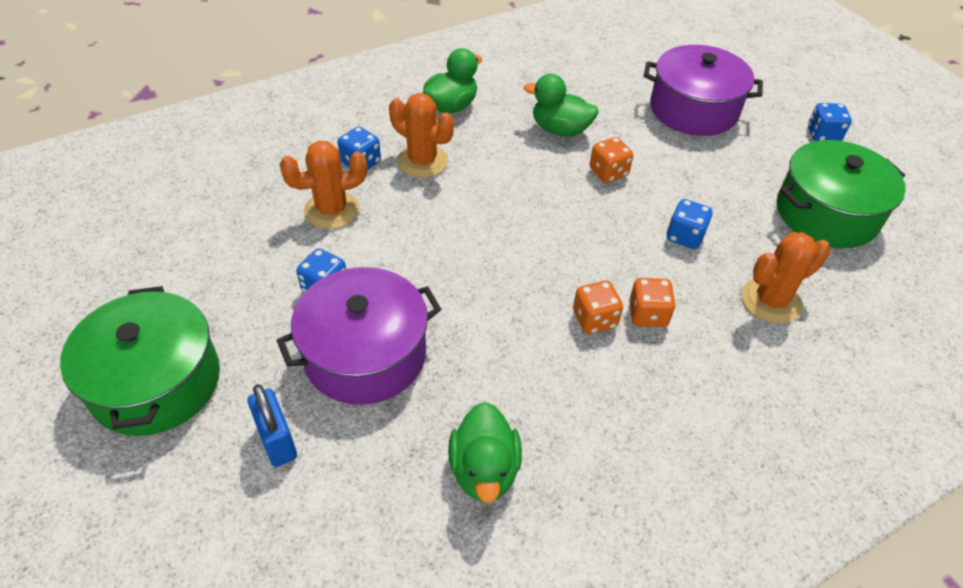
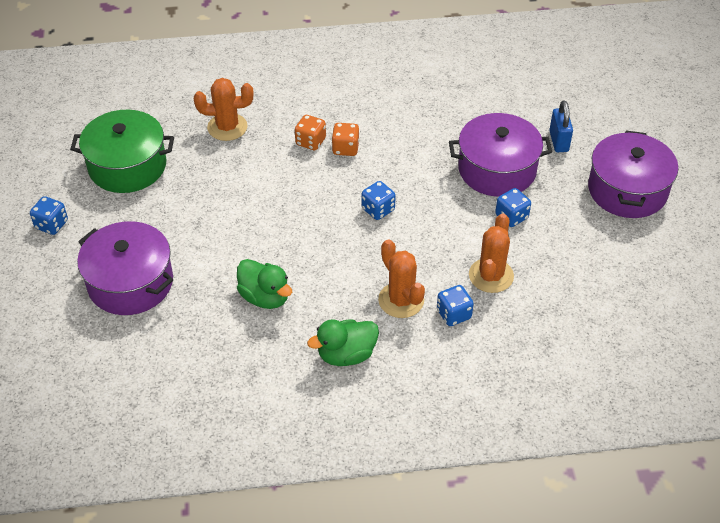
camera: 155 degrees left, 0 degrees up
(156, 382) = (627, 190): green pot -> purple pot
(332, 210) = (491, 276): orange cactus -> orange cactus turned 75 degrees counterclockwise
(484, 470) = (452, 100): green duck -> none
(608, 173) = (256, 244): orange dice -> none
(685, 236) = (243, 180): blue dice -> blue dice (378, 209)

